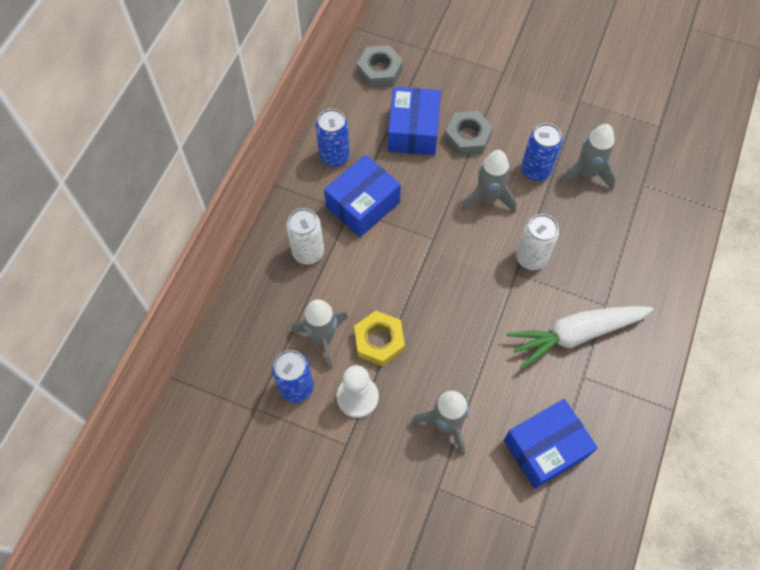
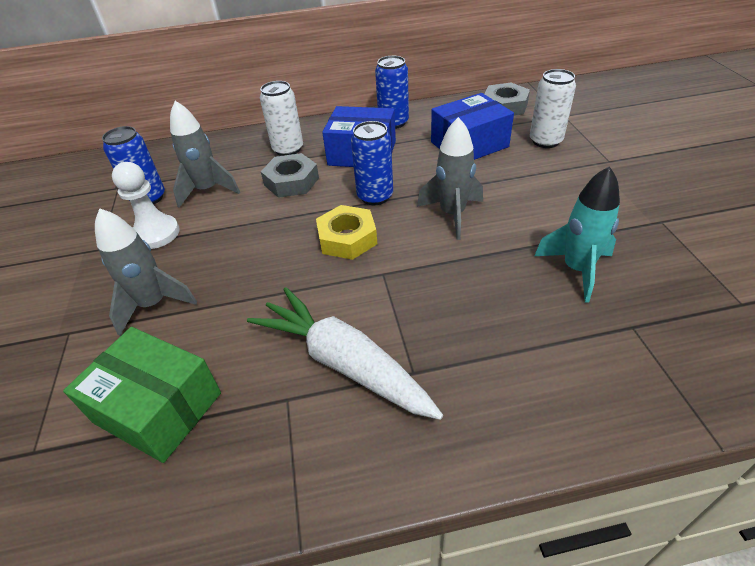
camera: 60 degrees right, 20 degrees down
(379, 341) = (226, 220): yellow nut -> yellow nut (347, 238)
(467, 137) = (505, 173): grey nut -> grey nut (291, 181)
(531, 258) = (414, 276): white can -> white can (545, 141)
(535, 170) = (527, 230): blue can -> blue can (375, 196)
(545, 448) = (158, 407): blue box -> green box
(586, 173) = (577, 269): grey rocket -> turquoise rocket

